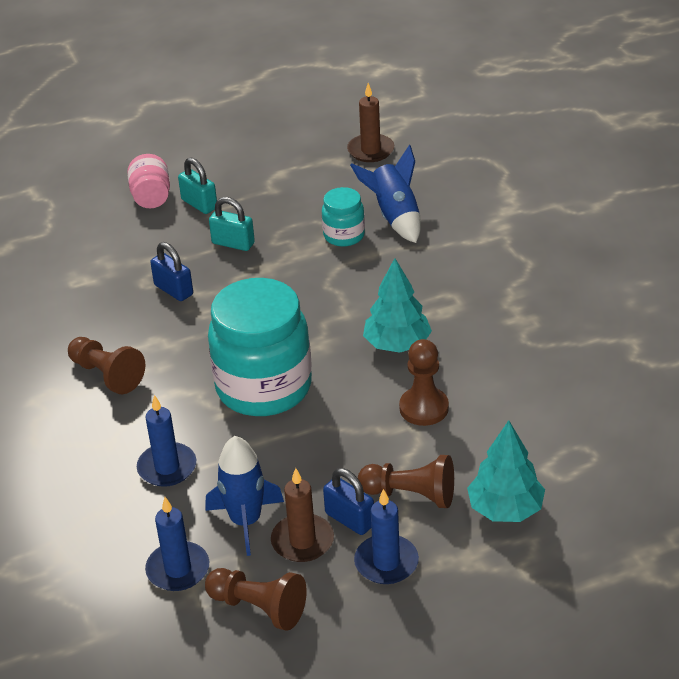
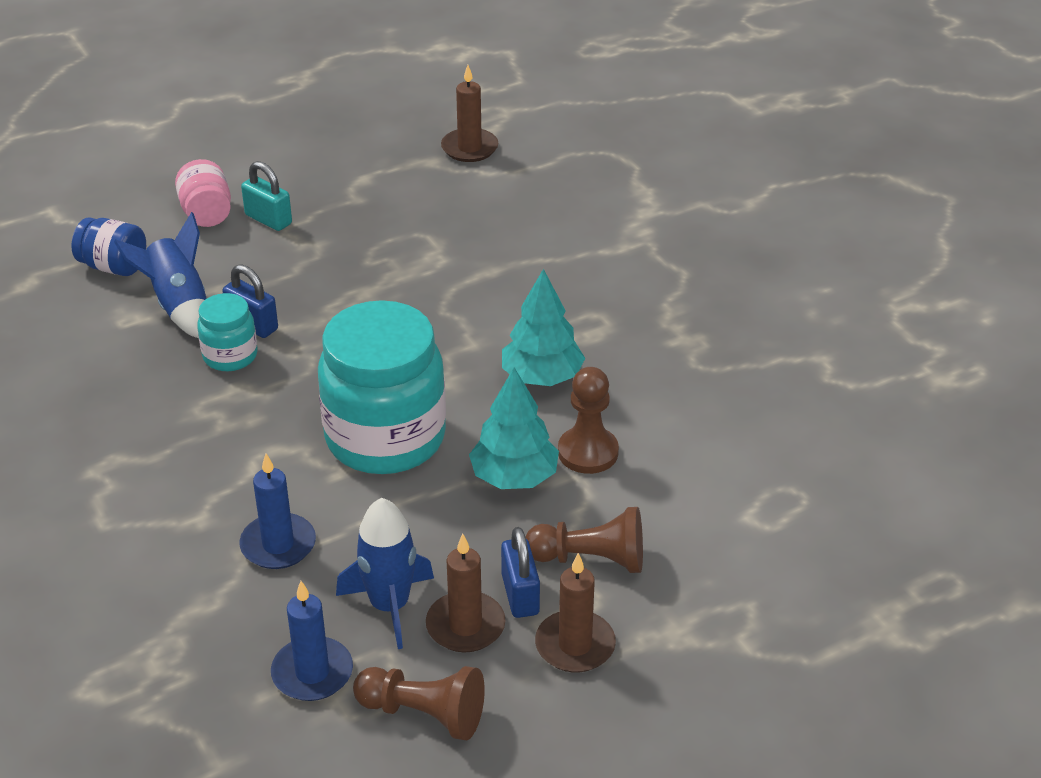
camera: 10 degrees left, 0 degrees up
(73, 238) = (113, 267): none -> blue jar
(107, 375) = (183, 434): brown pawn -> none
(233, 243) = (318, 265): turquoise padlock -> none
(344, 235) = (454, 250): turquoise jar -> turquoise jar (230, 356)
(349, 519) = (520, 595): blue padlock -> blue padlock turned 45 degrees clockwise
(386, 562) = (575, 645): blue candle -> brown candle
(395, 217) = (512, 225): blue rocket -> blue rocket (178, 305)
(505, 509) = (709, 569): turquoise tree -> turquoise tree (514, 477)

